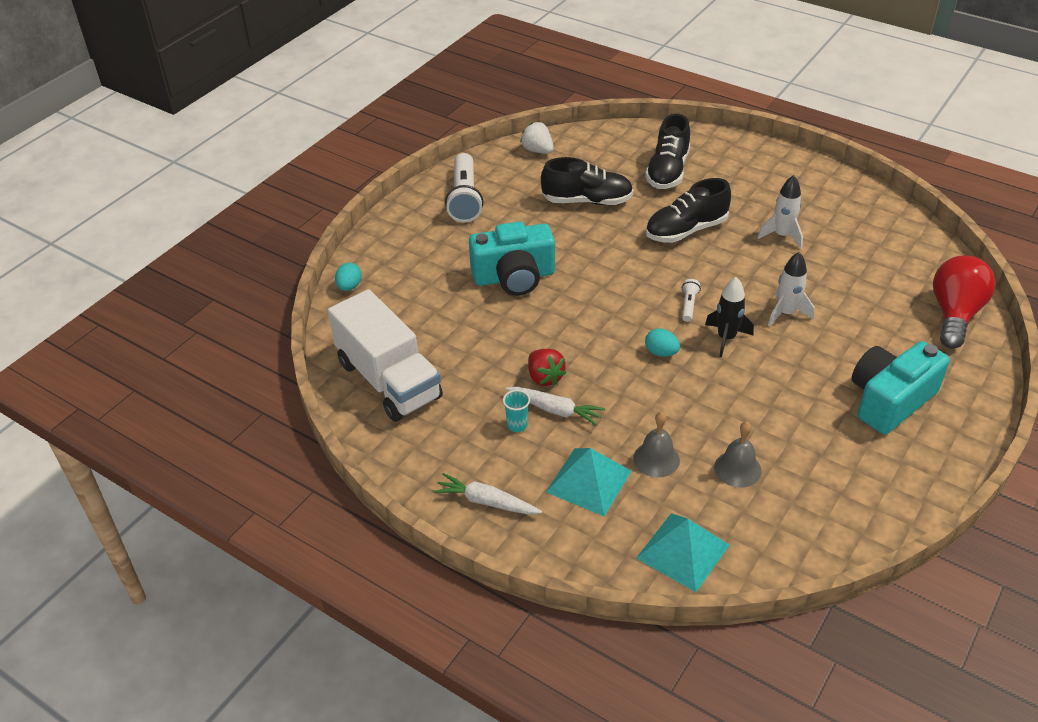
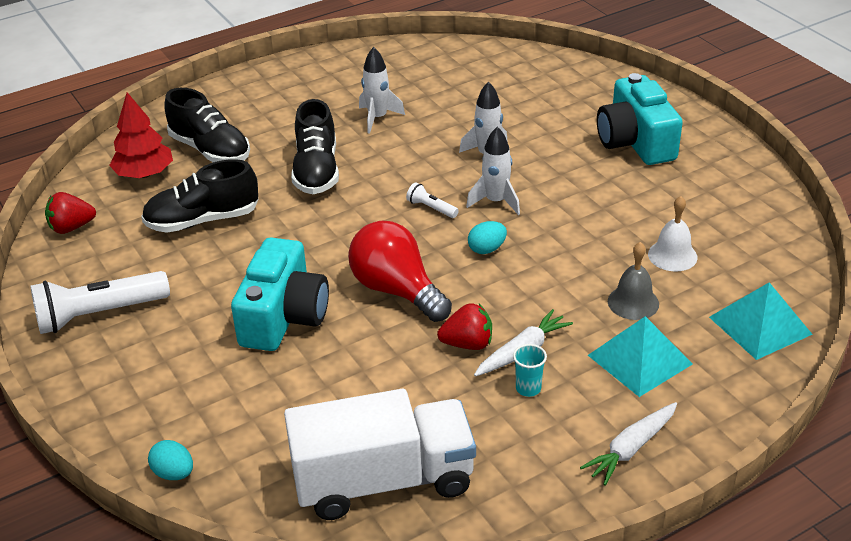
camera: 65 degrees left, 5 degrees down
(464, 198) = (99, 314): white flashlight -> white flashlight turned 135 degrees clockwise
(537, 150) = (71, 227): white strawberry -> red strawberry
(587, 201) = (203, 220): black shoe -> black shoe turned 135 degrees counterclockwise
(616, 155) = (144, 174): none -> red tree
(726, 338) = (496, 201): black rocket -> white rocket
(737, 469) = (672, 255): grey bell -> white bell
(954, 314) = (554, 72): red light bulb -> red light bulb (396, 290)

